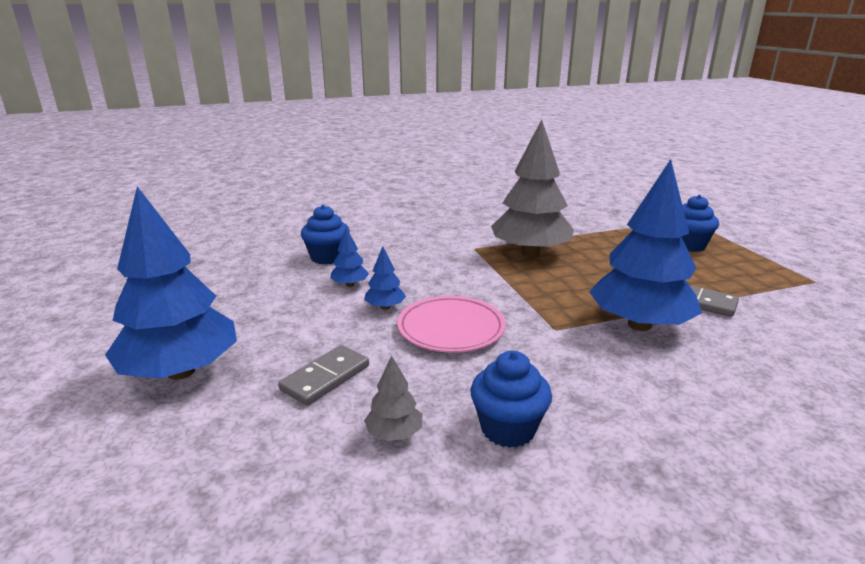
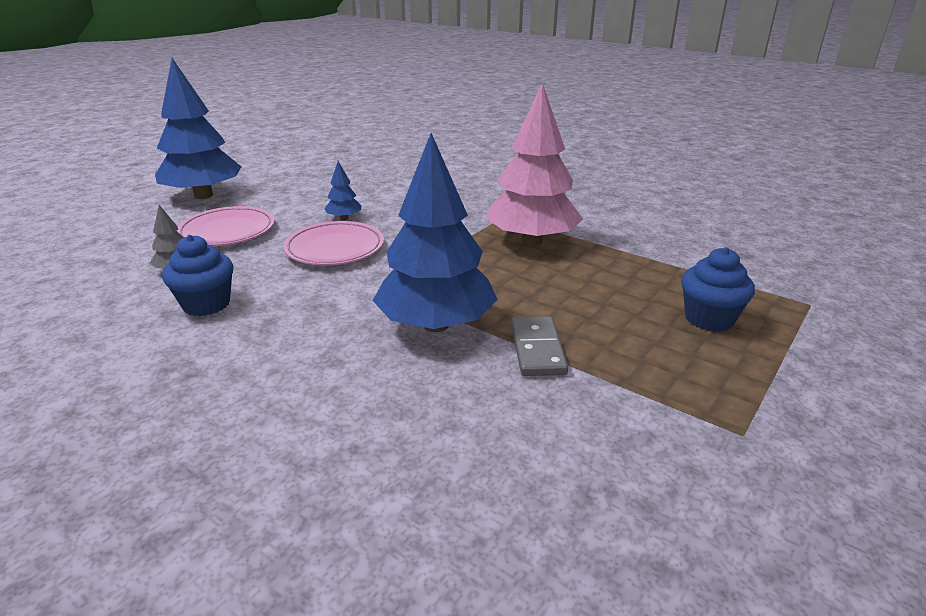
camera: 55 degrees right, 5 degrees up
(325, 377) = (227, 231): grey domino -> pink plate
(327, 257) = (402, 177): blue cupcake -> none
(350, 284) = (366, 197): blue tree -> none
(530, 253) = (531, 241): grey tree -> pink tree

